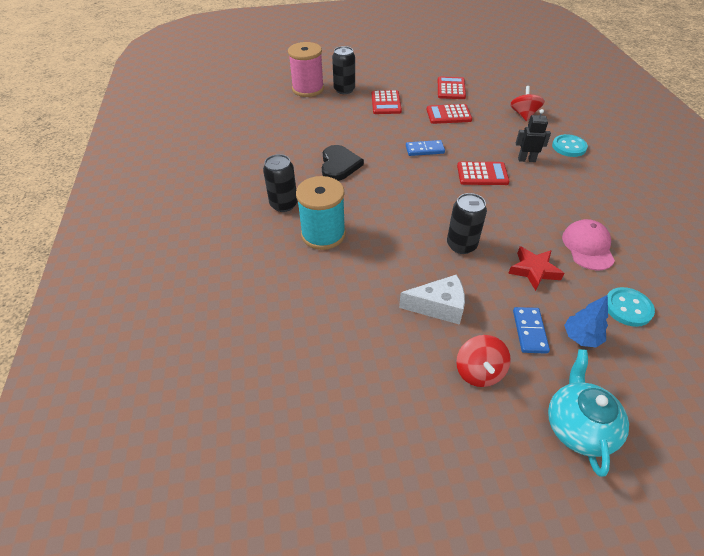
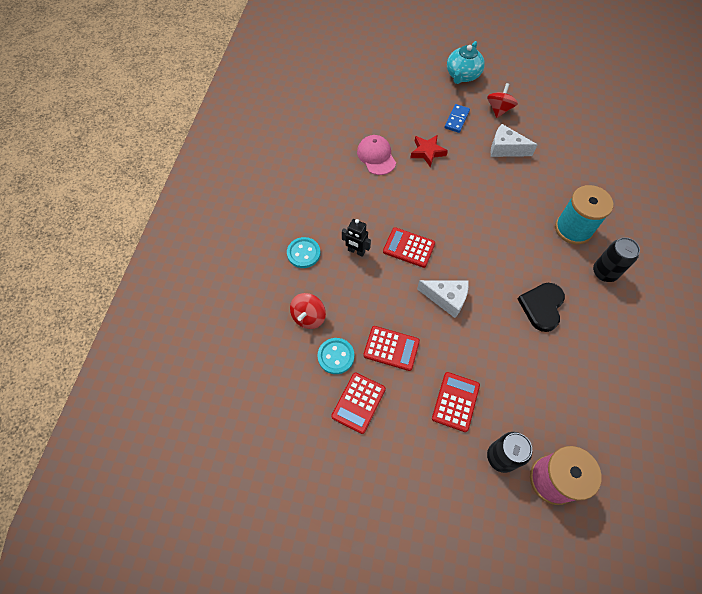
camera: 160 degrees left, 15 degrees up
(424, 150) = (446, 299): blue domino -> white cheese
(461, 245) = (467, 185): black can -> none
(581, 337) = (429, 108): blue tree -> none
(588, 247) = (376, 156): pink cap -> pink cap turned 135 degrees clockwise
(627, 308) = (387, 114): turquoise button -> turquoise button (336, 356)

